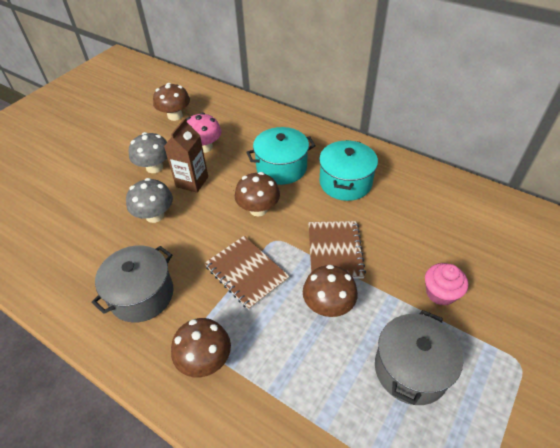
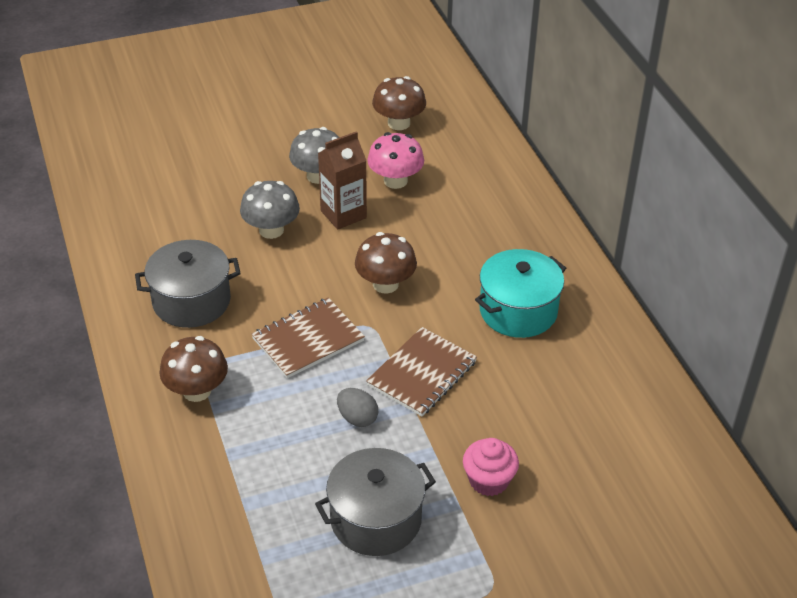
camera: 35 degrees right, 5 degrees down
(246, 272) = (308, 340): brown notebook -> brown notebook turned 60 degrees clockwise
(281, 168) = (460, 252): turquoise pot -> none
(328, 305) = (357, 418): brown mushroom -> grey egg

